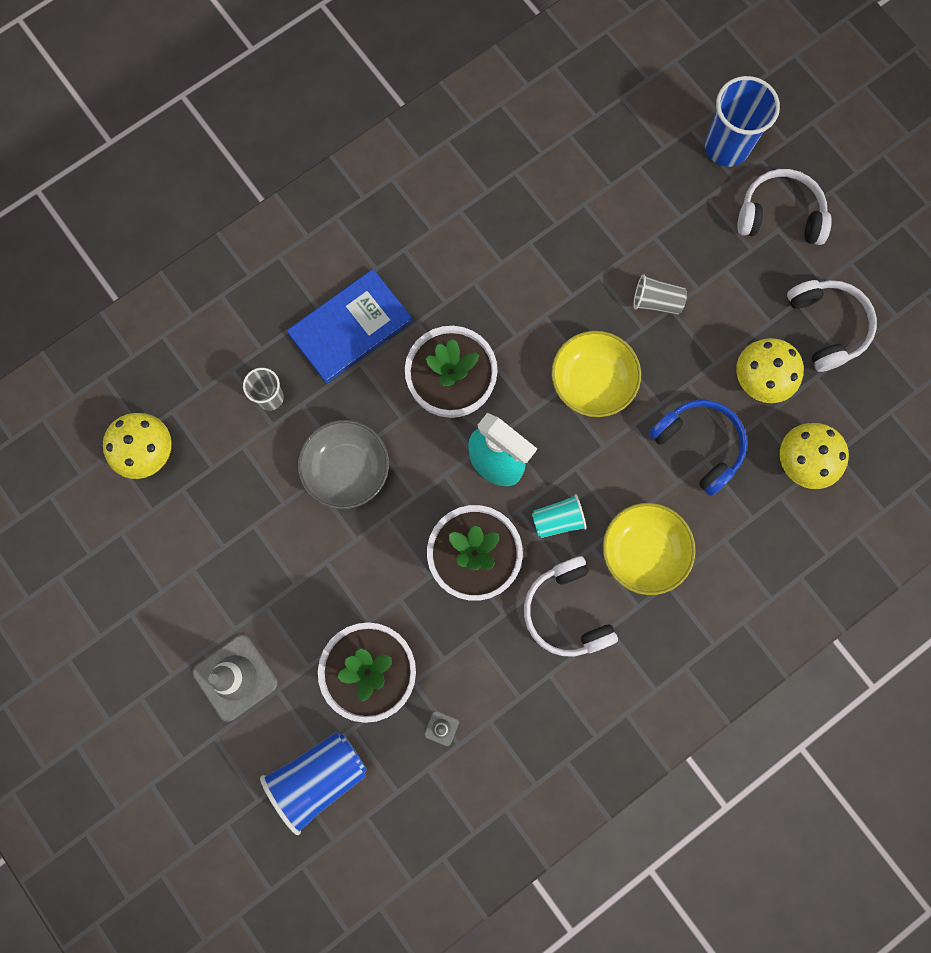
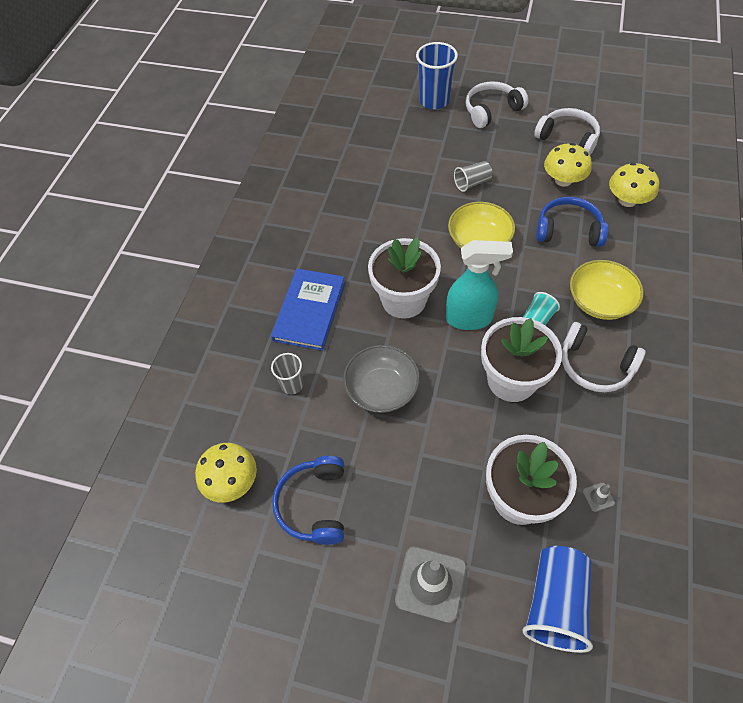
camera: 35 degrees left, 20 degrees down
(198, 531) = (314, 504): none -> blue headphones

